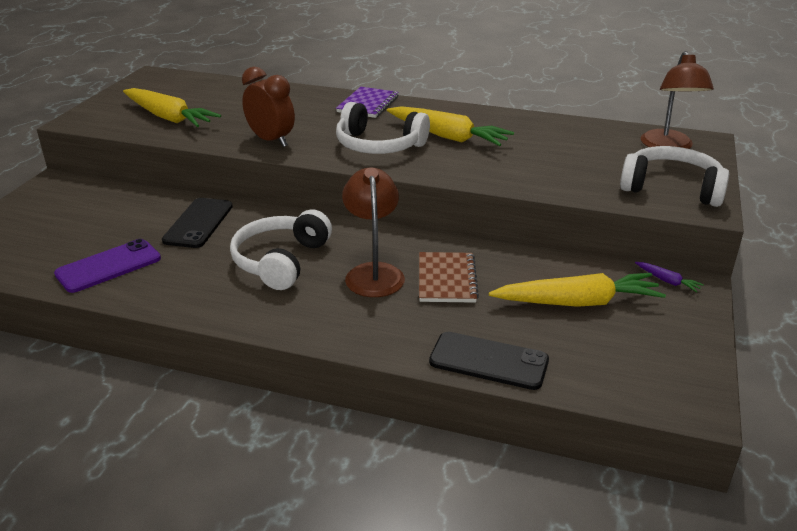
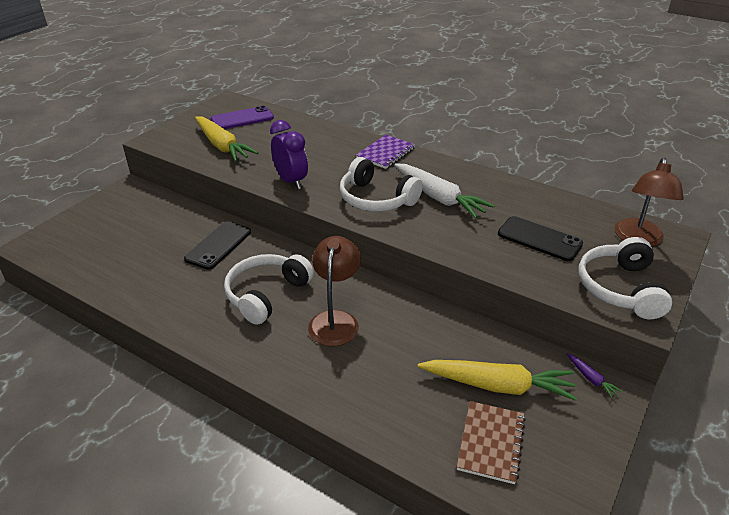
camera: 15 degrees right, 5 degrees up
(108, 266) = (137, 276): purple phone -> purple phone (242, 119)
(271, 141) = (291, 181): brown clock -> purple clock
(446, 279) = (393, 338): brown notebook -> brown notebook (491, 443)
(447, 136) = (439, 197): yellow carrot -> white carrot
(488, 361) = (394, 432): black phone -> black phone (539, 239)
(671, 188) = (620, 288): white headphones -> white headphones turned 120 degrees counterclockwise

